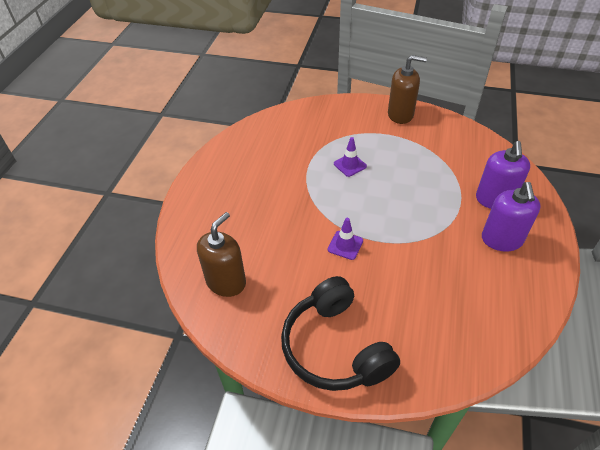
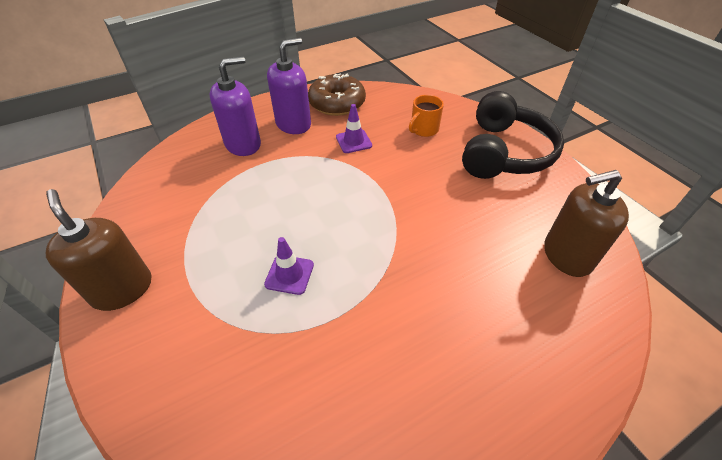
camera: 135 degrees left, 0 degrees up
(345, 245) = (412, 203): purple traffic cone -> purple traffic cone (353, 141)
(418, 318) = (423, 129): none -> orange mug
(515, 287) = (337, 103): none -> brown donut

